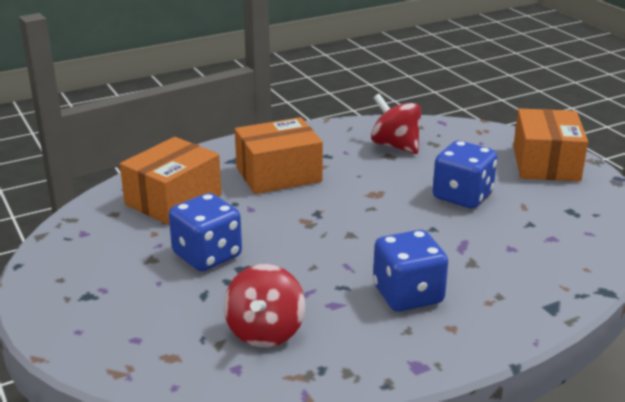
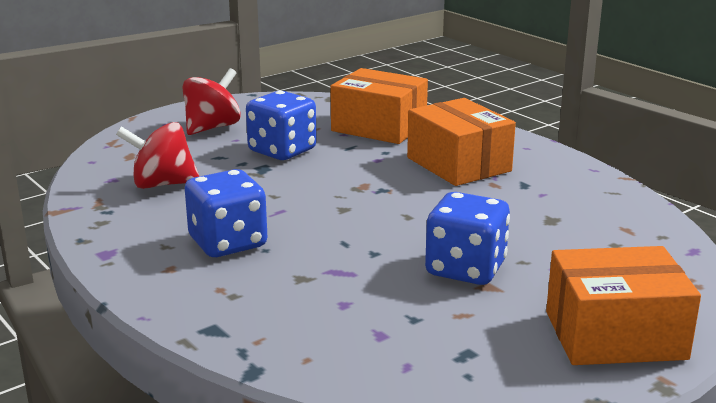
camera: 80 degrees right, 5 degrees down
(395, 146) = (583, 221): red spinning top -> red spinning top (212, 127)

